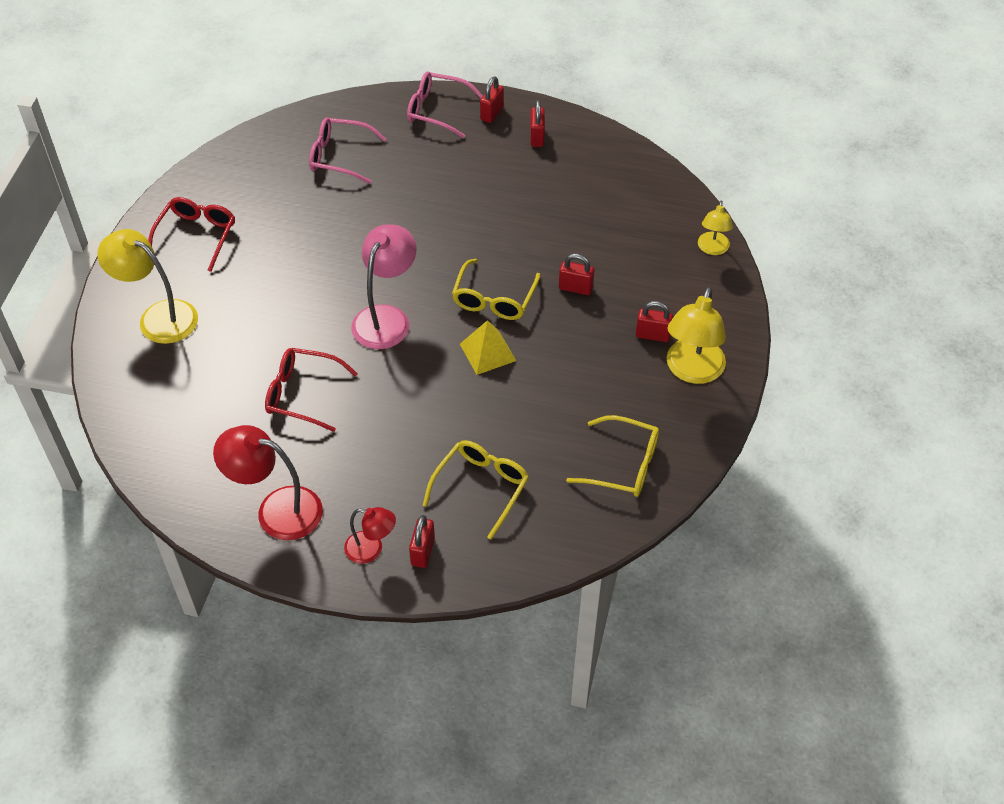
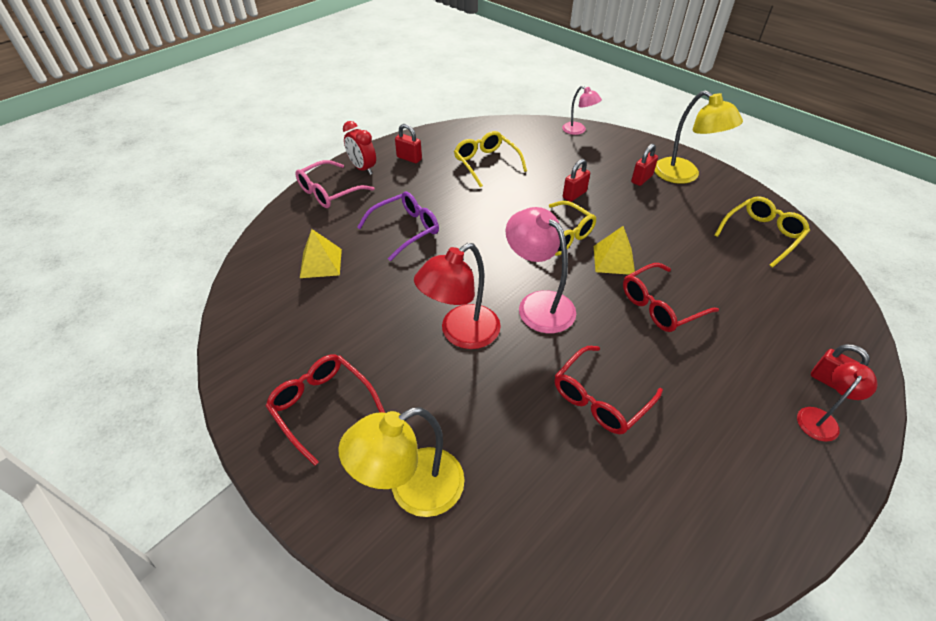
camera: 60 degrees left, 5 degrees down
(277, 509) = (750, 479): red lamp -> red lamp (461, 334)
(339, 156) = (321, 263): pink glasses -> yellow pyramid
(422, 188) = (406, 229): none -> purple glasses
(443, 405) = (660, 306): none -> red glasses
(481, 487) = (762, 317): yellow glasses -> yellow glasses (486, 163)
(492, 113) = (362, 168): red padlock -> red clock
(712, 249) = (578, 130): yellow lamp -> pink lamp

